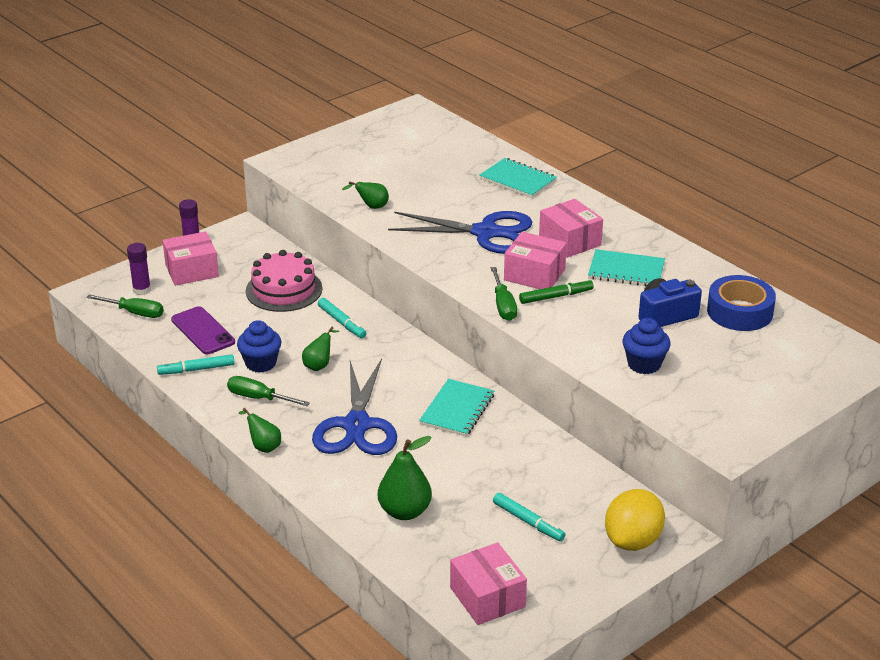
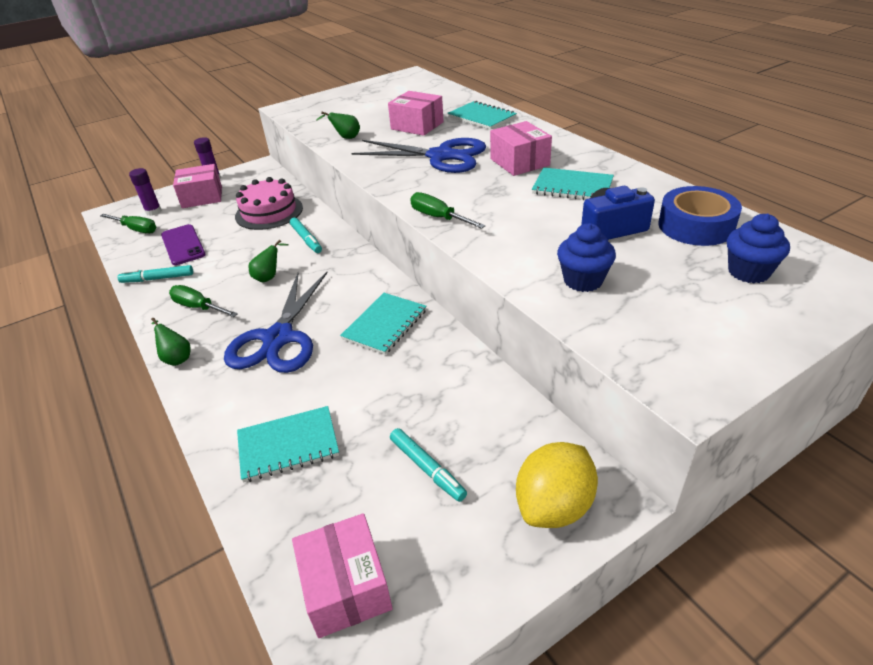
camera: 10 degrees right, 5 degrees up
(260, 363) = (217, 274): blue cupcake -> blue cupcake (748, 272)
(405, 511) = (288, 445): green pear -> turquoise notebook
(503, 305) = (439, 218): green screwdriver -> green screwdriver turned 135 degrees clockwise
(534, 274) = (478, 190): pink box -> pink box (417, 125)
(555, 296) = (495, 210): green marker -> none

